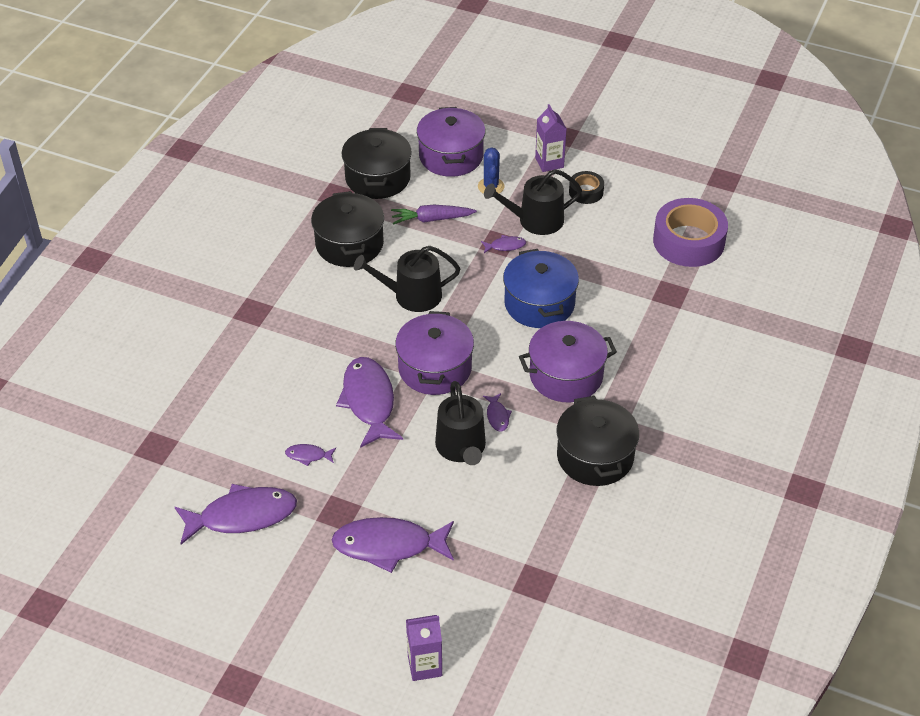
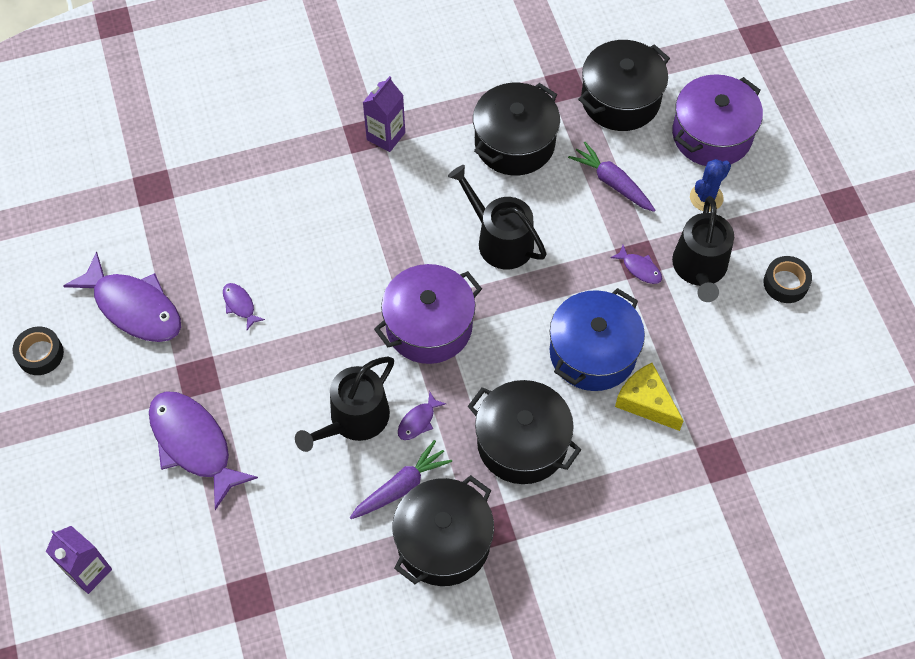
camera: 50 degrees right, 15 degrees up
(218, 594) = (40, 354): none -> black tape
(369, 401) = (342, 303): purple fish -> none
(535, 220) = (700, 268): black watering can -> black watering can turned 120 degrees counterclockwise
(535, 453) = (401, 486): none -> purple carrot
(549, 163) = (792, 222): purple carton -> purple carton (386, 136)
(566, 375) = (522, 443): purple pot -> black pot
(598, 301) = (646, 402): none -> yellow cheese
(688, 241) = (813, 425): purple tape -> none

